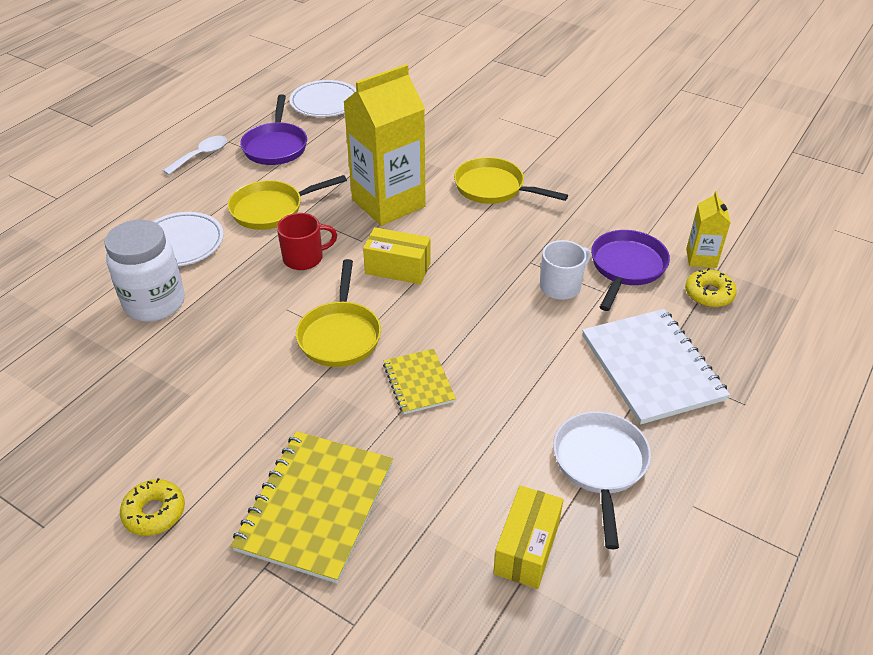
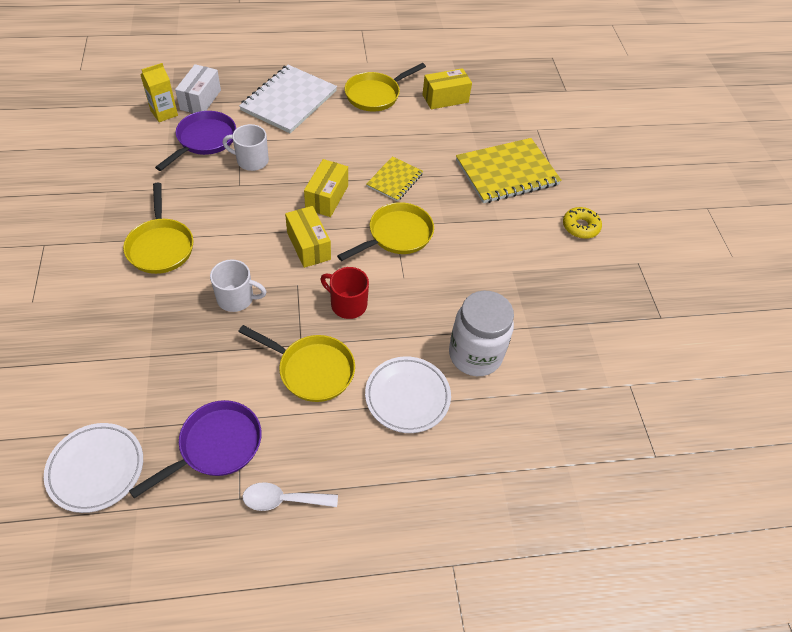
camera: 135 degrees left, 10 degrees up
(388, 203) = (236, 298): yellow carton -> white mug
(448, 313) = (327, 197): none -> yellow box
(600, 465) = (375, 95): white pan -> yellow pan
(626, 267) = (204, 140): purple pan -> purple pan turned 135 degrees clockwise
(709, 294) = (200, 100): yellow donut -> white box

